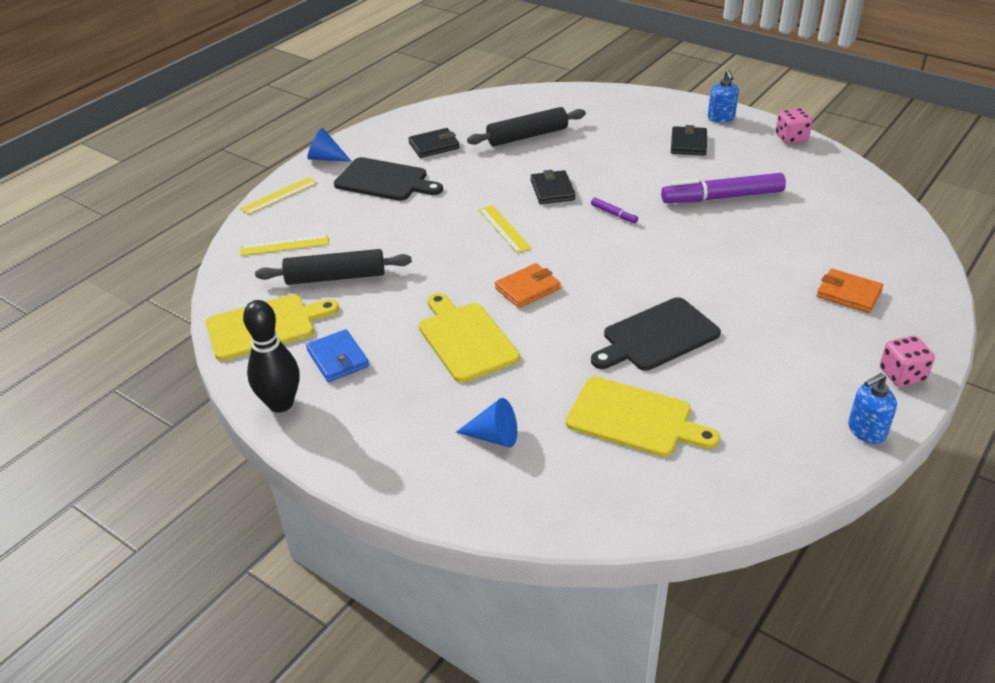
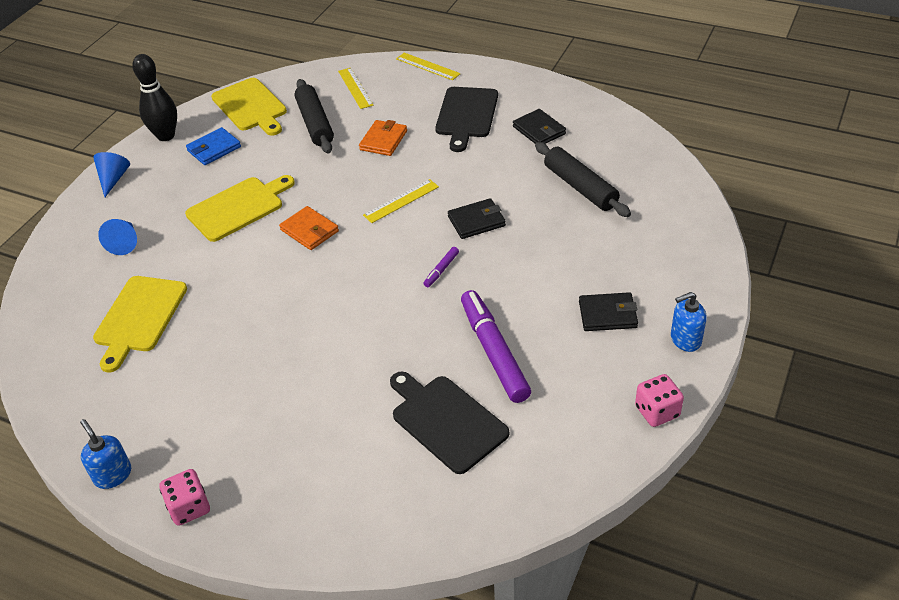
camera: 80 degrees right, 5 degrees up
(326, 158) = (496, 74): blue cone -> blue cone (113, 179)
(657, 336) = (245, 321): black cutting board -> black cutting board (446, 421)
(848, 294) = (322, 466): orange wallet -> orange wallet (383, 140)

